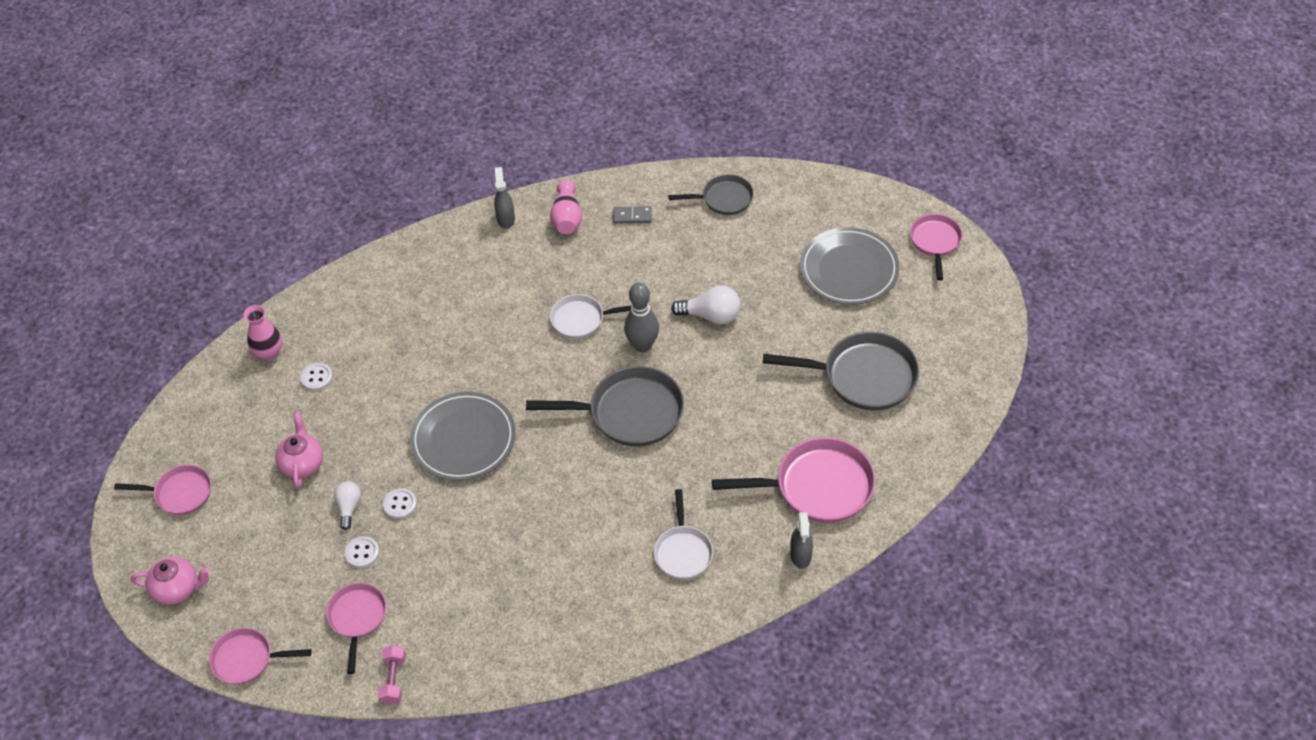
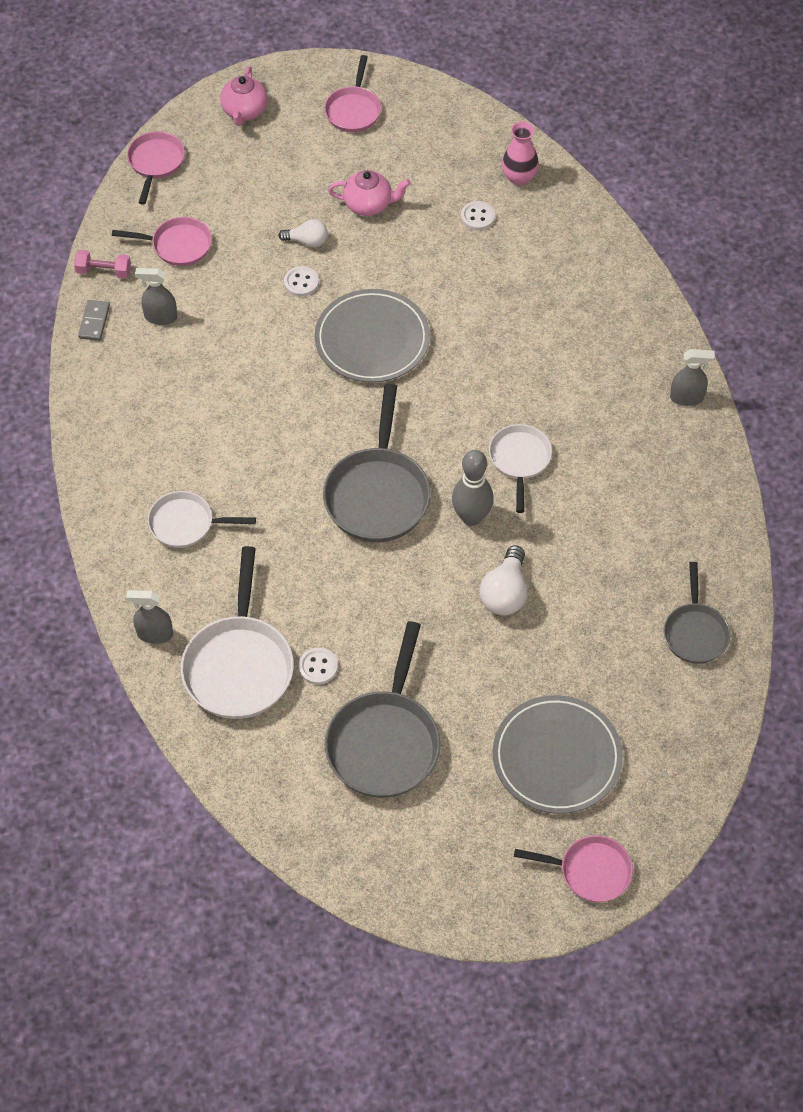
camera: 95 degrees right, 5 degrees up
(362, 553) = (250, 250): white button -> white button (318, 667)
(449, 617) = (160, 317): none -> grey spray bottle
(567, 219) = (680, 459): pink vase -> none
(632, 216) = (676, 528): grey domino -> grey domino (94, 322)
(817, 487) = (239, 665): pink pan -> white pan

